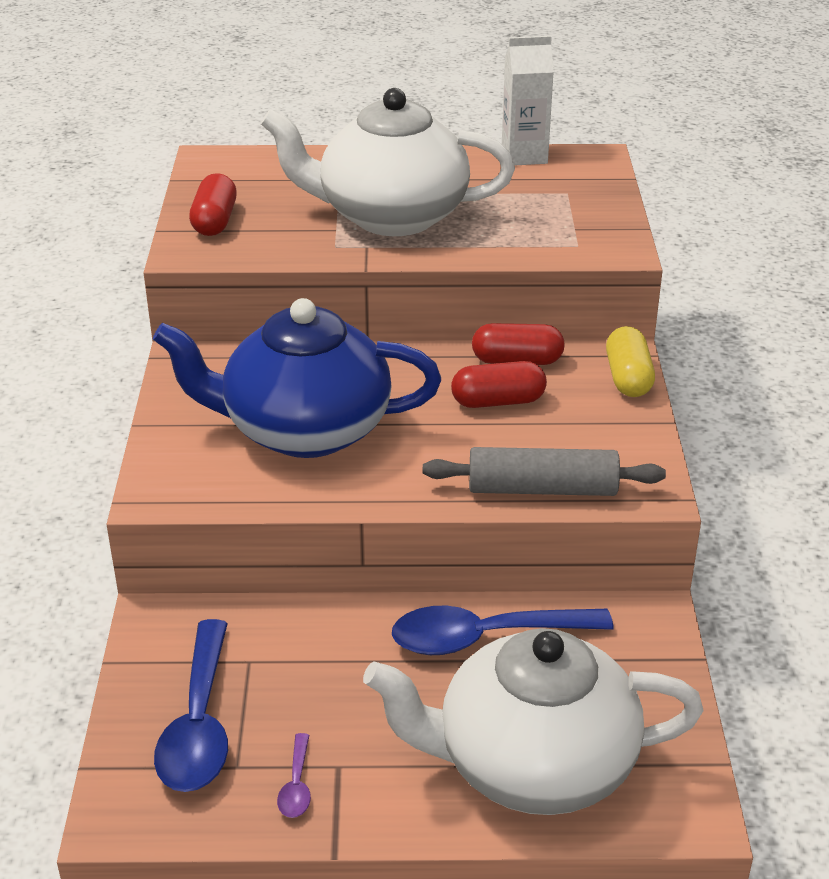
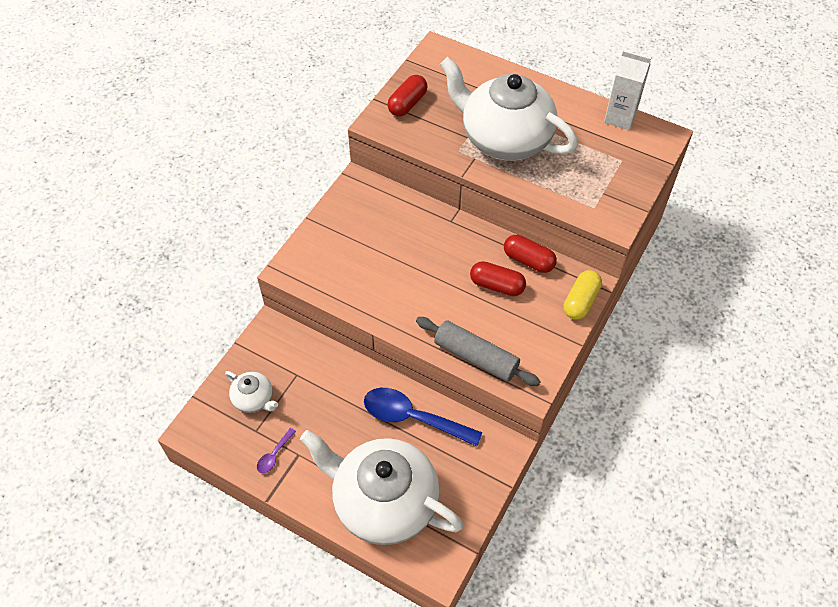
camera: 30 degrees right, 20 degrees up
(199, 724) = (254, 399): blue spoon -> white teapot
(304, 430) = (384, 259): blue teapot -> none

